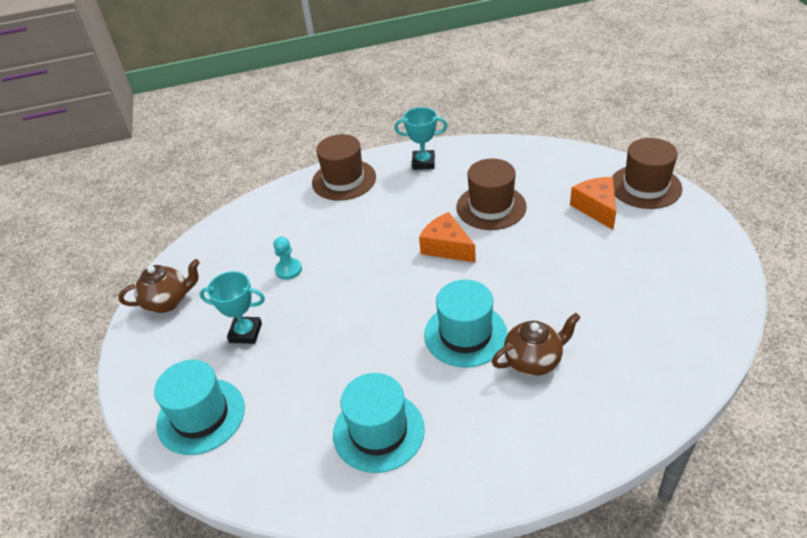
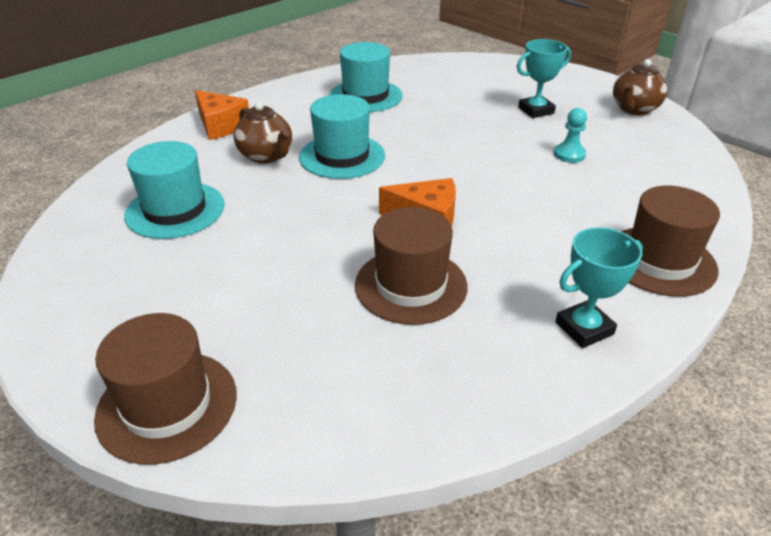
camera: 145 degrees right, 5 degrees down
(201, 416) = (498, 73): turquoise hat -> turquoise hat (175, 210)
(533, 360) = (266, 156): brown teapot -> brown teapot turned 75 degrees counterclockwise
(596, 208) = (248, 332): orange cheese -> orange cheese (221, 126)

